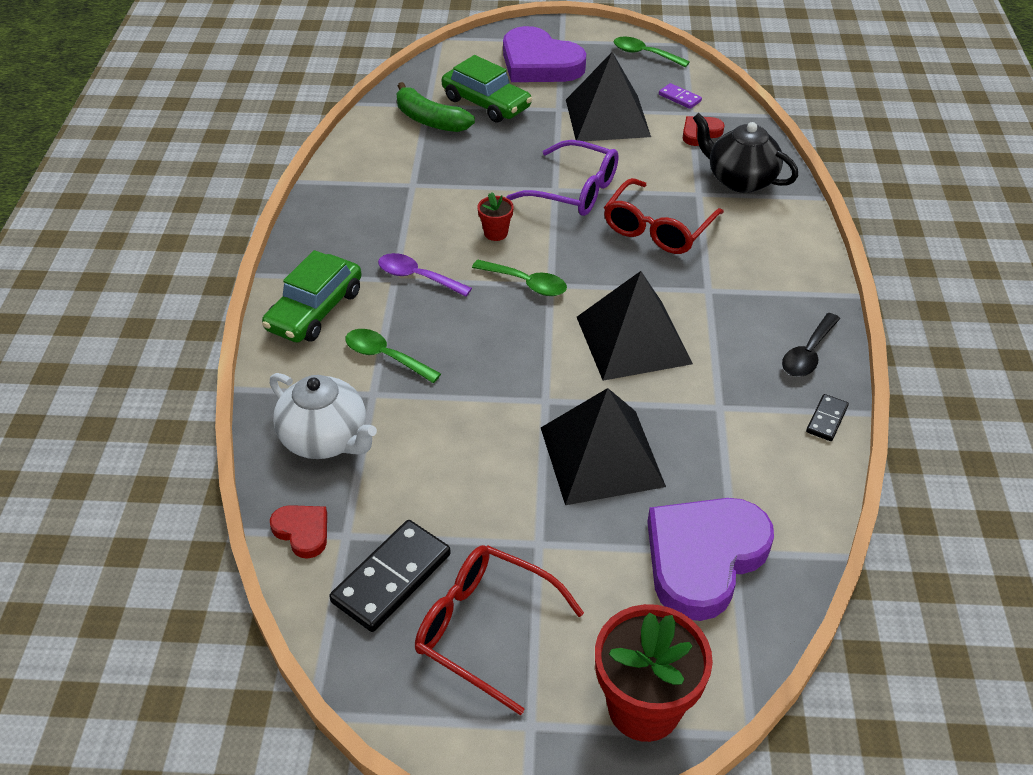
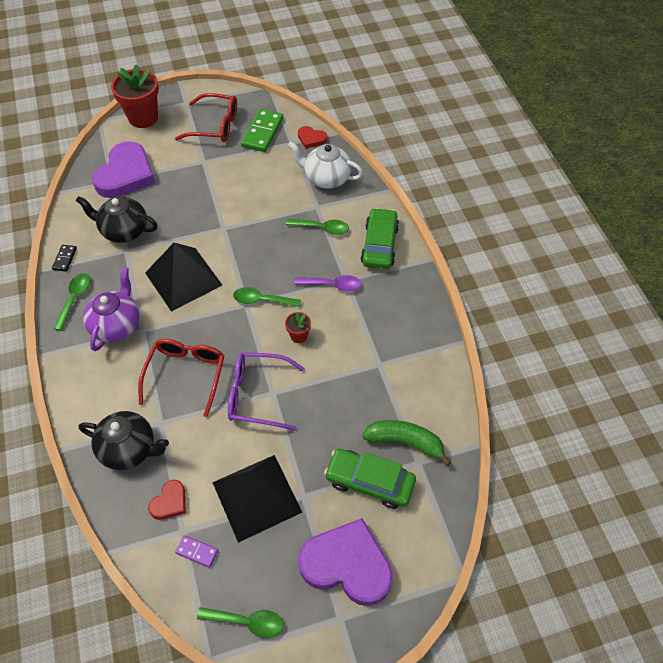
camera: 160 degrees right, 10 degrees up
(391, 578) = (262, 132): black domino -> green domino
(601, 456) = (184, 207): black pyramid -> none
(719, 441) = (124, 231): none -> black teapot
(745, 304) = (116, 325): none -> purple teapot
(808, 354) = (75, 299): black spoon -> green spoon

